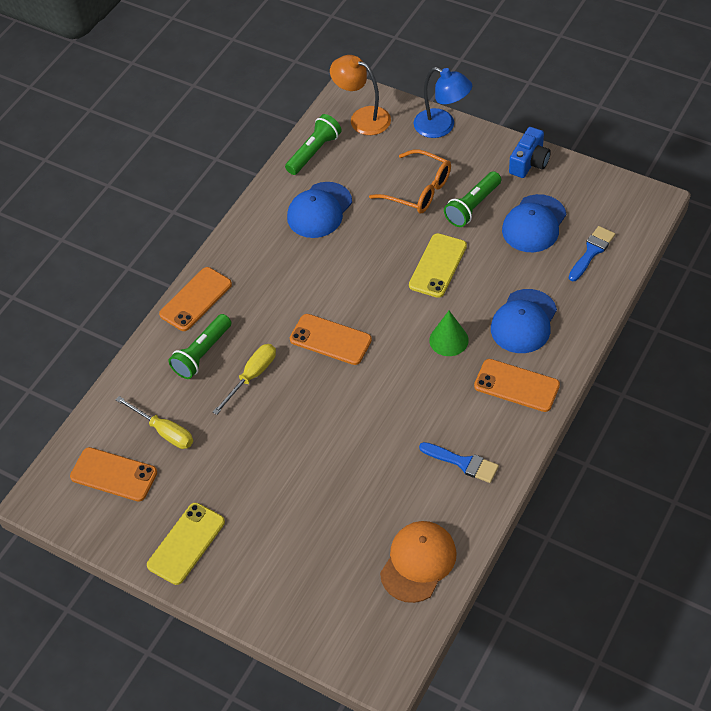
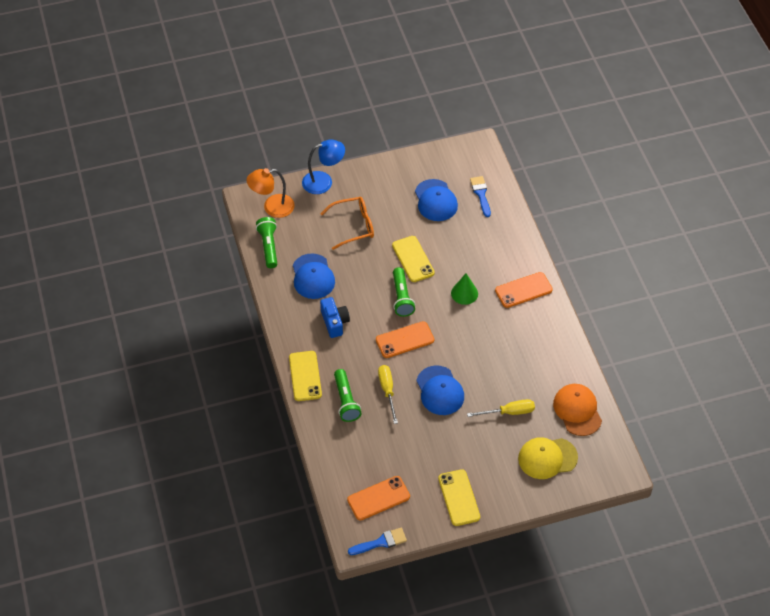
camera: 50 degrees left, 0 degrees up
(164, 431) = (377, 455): yellow screwdriver -> yellow screwdriver (509, 412)
(196, 299) = (305, 376): orange phone -> yellow phone
(323, 584) = (547, 458): none -> yellow cap
(463, 463) = (542, 347): blue brush -> blue brush (381, 542)
(473, 206) = (393, 214): green flashlight -> green flashlight (402, 297)
(524, 321) = (489, 255): blue cap -> blue cap (440, 391)
(529, 162) = (394, 168): blue camera -> blue camera (334, 322)

